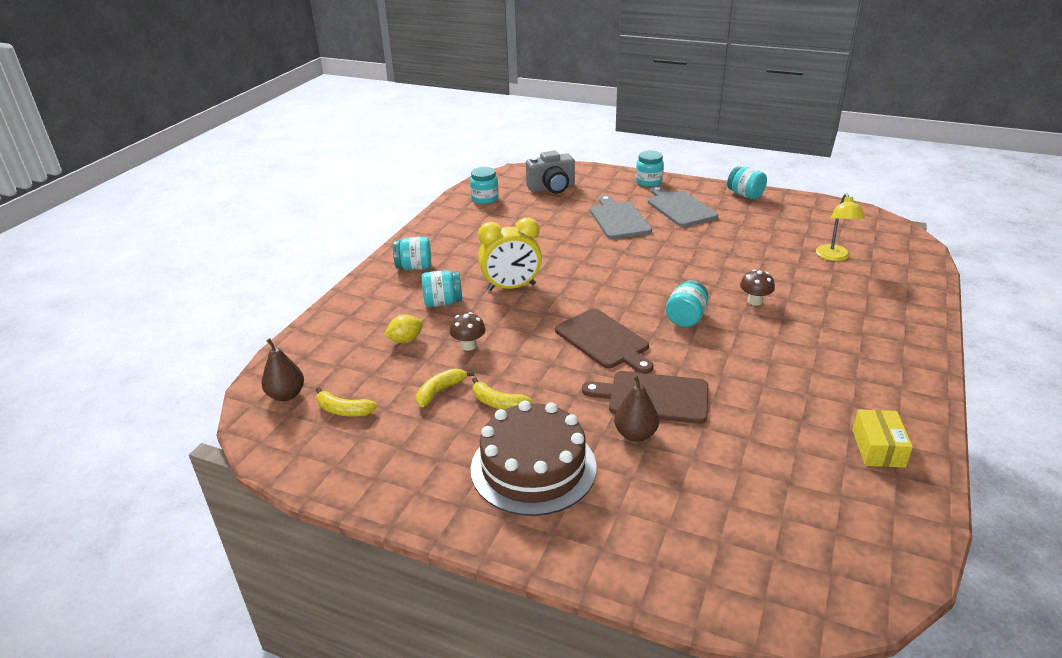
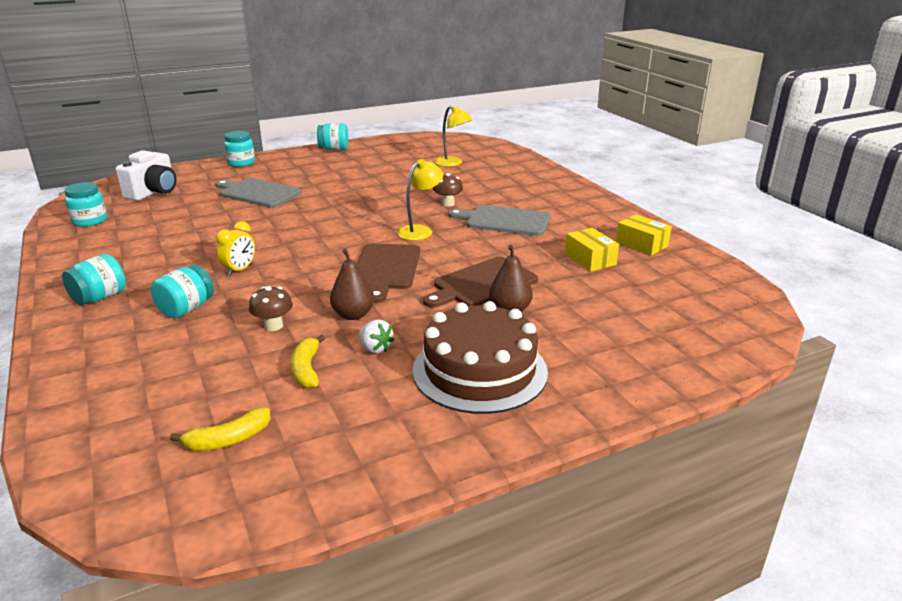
camera: 50 degrees left, 5 degrees down
(286, 395) = (127, 470): brown pear -> brown pear (353, 315)
(405, 340) = (197, 353): yellow lemon -> none
(498, 403) = (375, 348): yellow banana -> white strawberry
(511, 287) = (239, 270): yellow clock -> yellow clock, size x0.57
(552, 188) = (153, 192): grey camera -> white camera
(604, 340) = (386, 269): brown cutting board -> brown cutting board turned 90 degrees clockwise
(679, 208) = (297, 171): grey cutting board -> grey cutting board (504, 221)
(686, 318) = (420, 231): turquoise jar -> yellow lamp
(791, 431) = (590, 259): none -> yellow box

